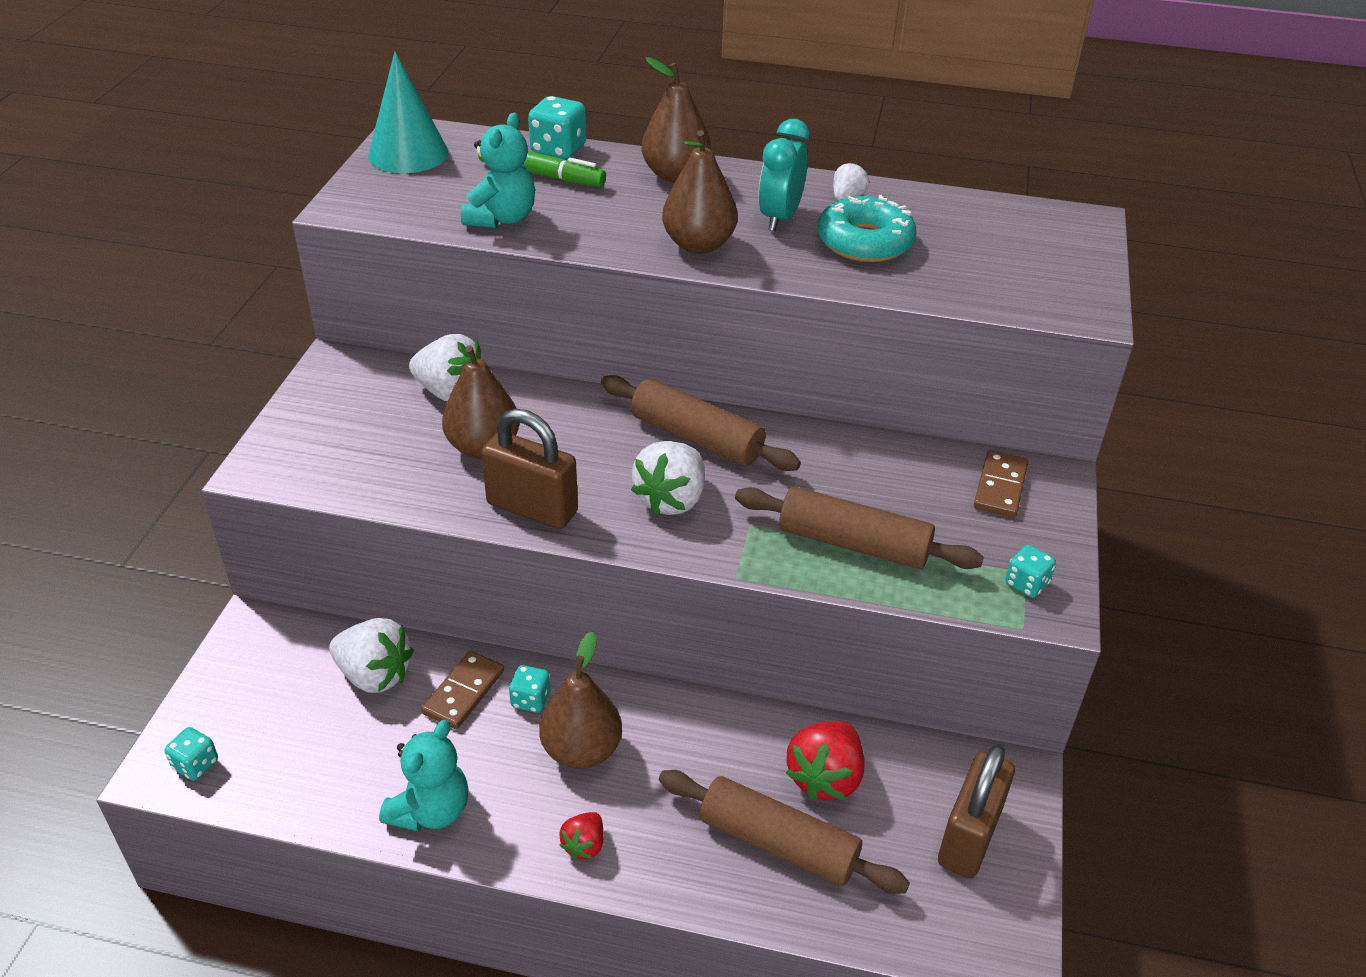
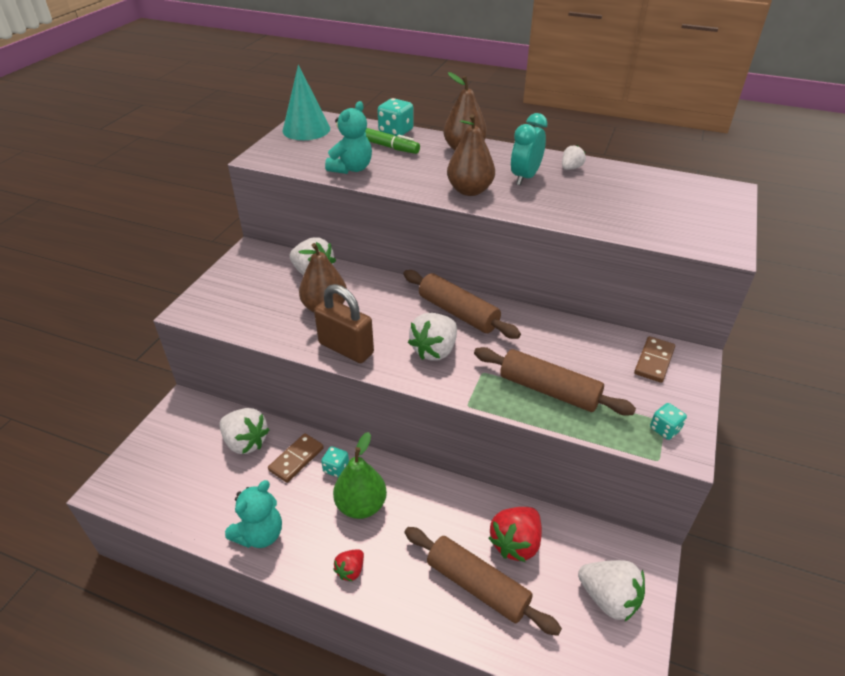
camera: 10 degrees right, 0 degrees up
(195, 765) = (128, 487): turquoise dice -> none
(581, 750) = (361, 505): brown pear -> green pear
(864, 242) = (578, 195): turquoise donut -> none
(969, 837) = (608, 598): brown padlock -> white strawberry

